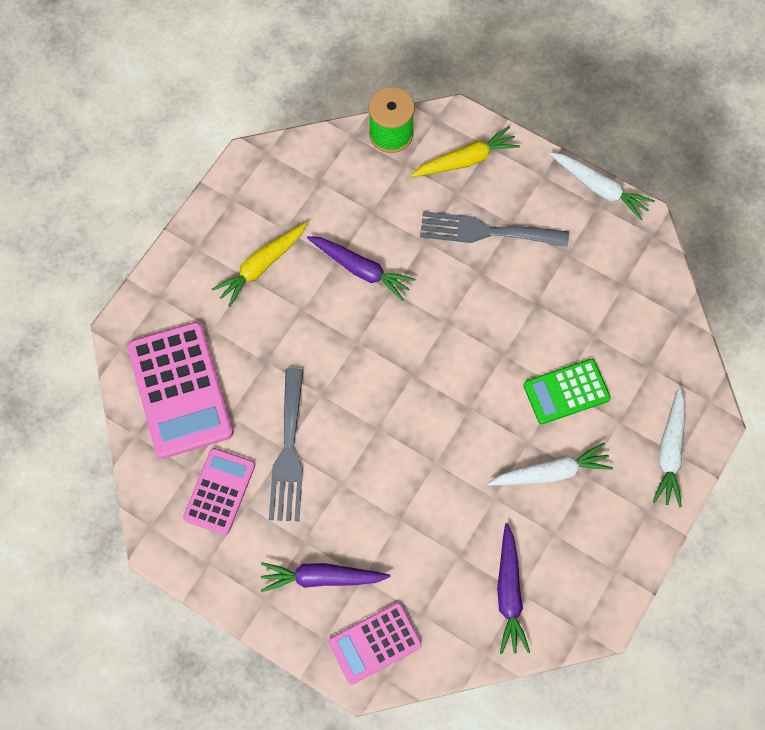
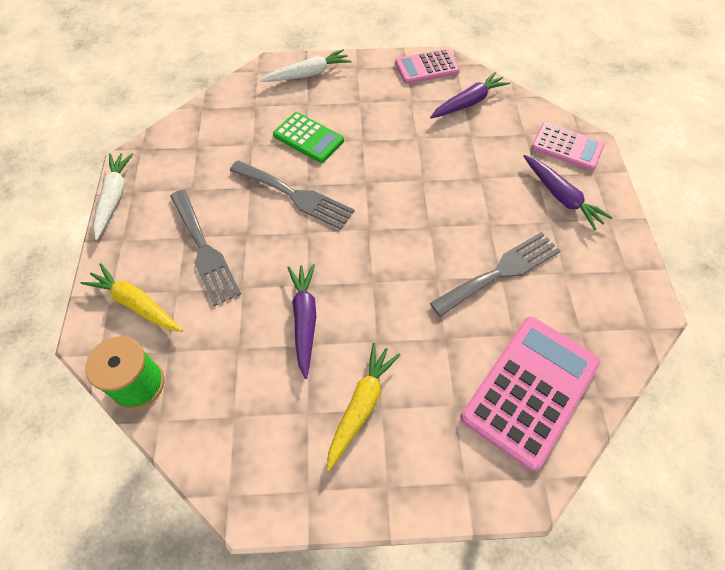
camera: 125 degrees left, 10 degrees down
(219, 491) = (574, 298): pink calculator -> pink calculator (426, 67)
(261, 266) = (361, 406): yellow carrot -> yellow carrot turned 75 degrees counterclockwise
(496, 336) = (295, 196): none -> grey fork
(551, 472) = (373, 119): white carrot -> none

